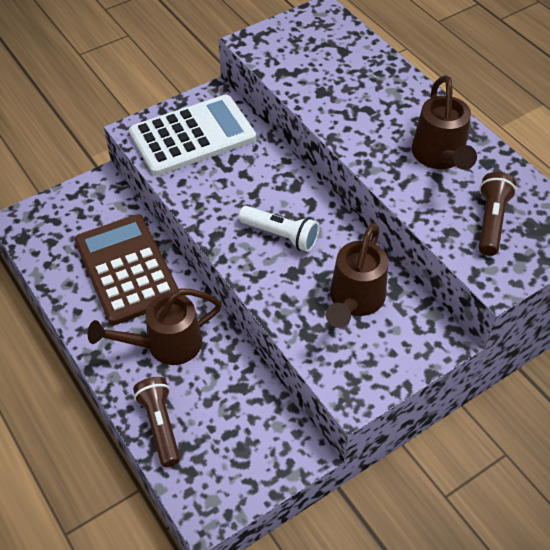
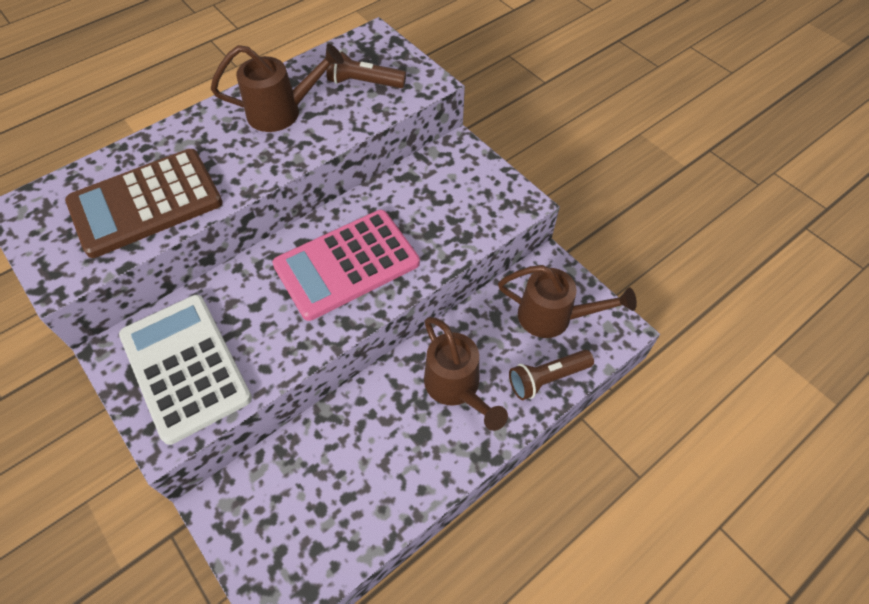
camera: 95 degrees left, 5 degrees up
(126, 269) = (359, 445): brown calculator -> brown calculator (146, 203)
(280, 235) = (347, 265): white flashlight -> pink calculator
(354, 300) = (423, 204): brown watering can -> brown watering can (553, 317)

